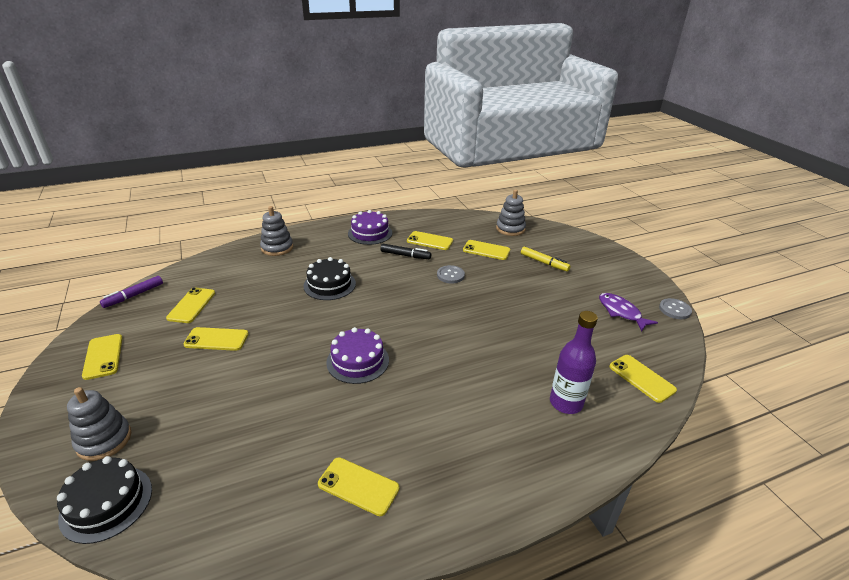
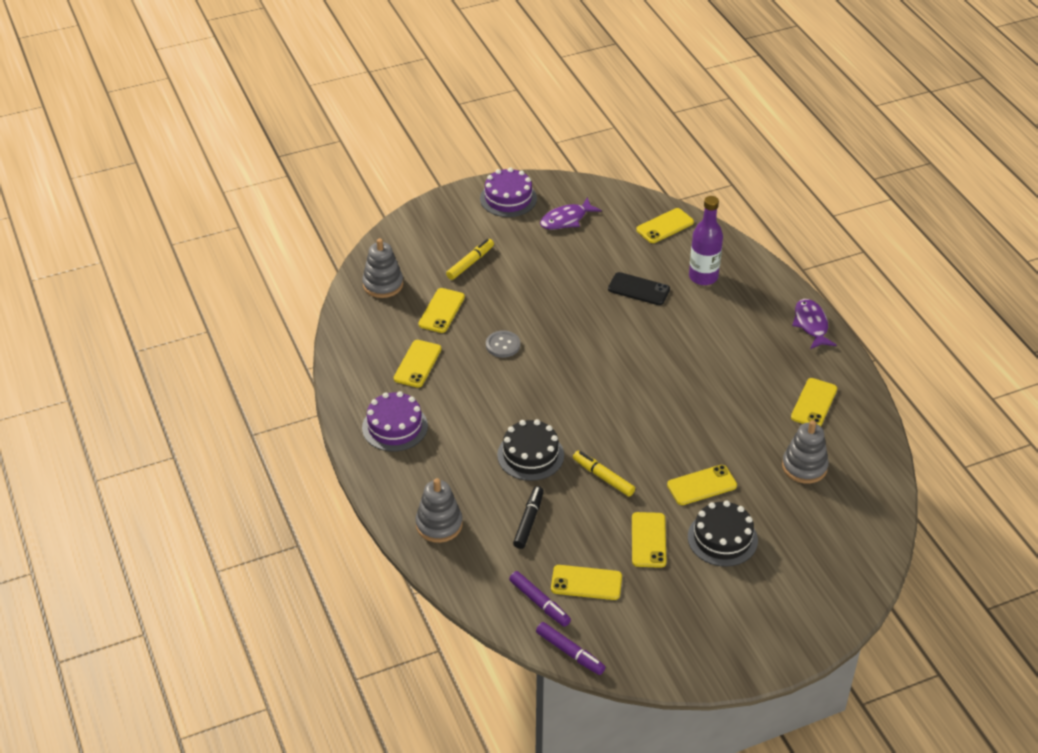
camera: 90 degrees left, 10 degrees up
(103, 356) = (691, 635): yellow phone -> yellow phone (701, 485)
(104, 440) = (802, 585): grey stacking toy -> grey stacking toy (804, 467)
(106, 503) = (863, 557): black cake -> black cake (722, 538)
(187, 284) = (539, 602): none -> purple marker
(295, 319) = (603, 477): none -> yellow marker
(357, 361) = (668, 416): purple cake -> purple cake (508, 198)
(405, 255) = (456, 387): black marker -> black marker (528, 521)
(500, 502) = (811, 324): none -> purple fish
(534, 353) = (638, 289): none -> black phone
(674, 310) = (558, 182): grey button -> none

